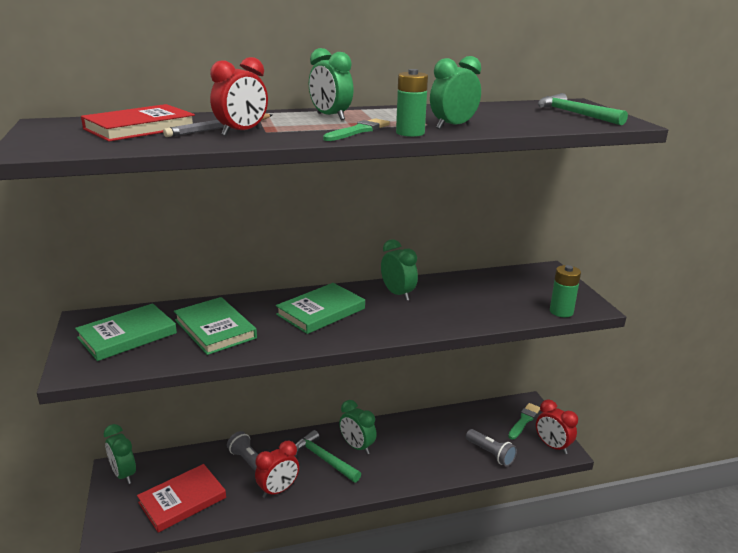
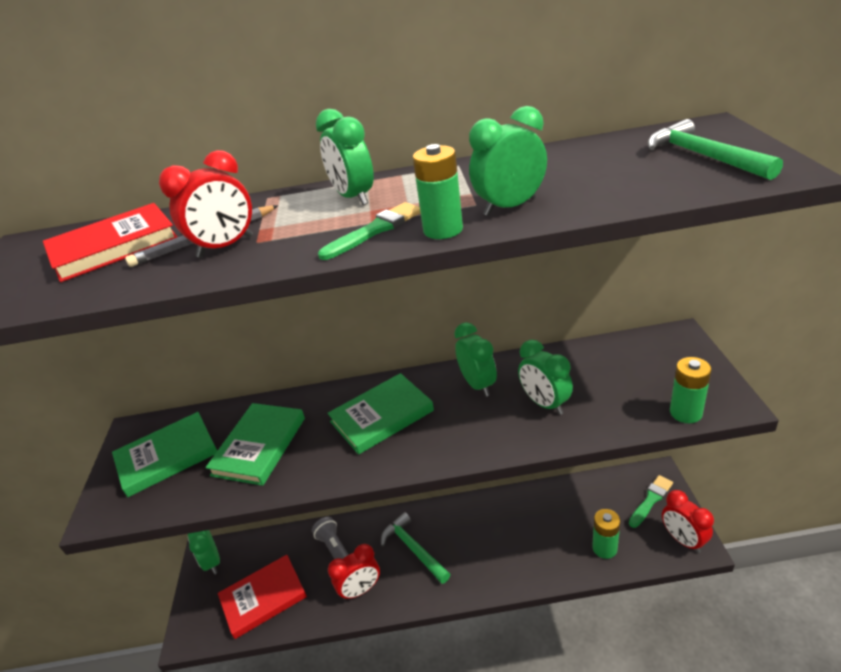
camera: 15 degrees right, 10 degrees up
(215, 329) = (259, 446): green book -> green book turned 45 degrees clockwise
(357, 447) = (451, 533): green clock -> green clock (545, 403)
(490, 453) = (604, 548): grey flashlight -> green battery

